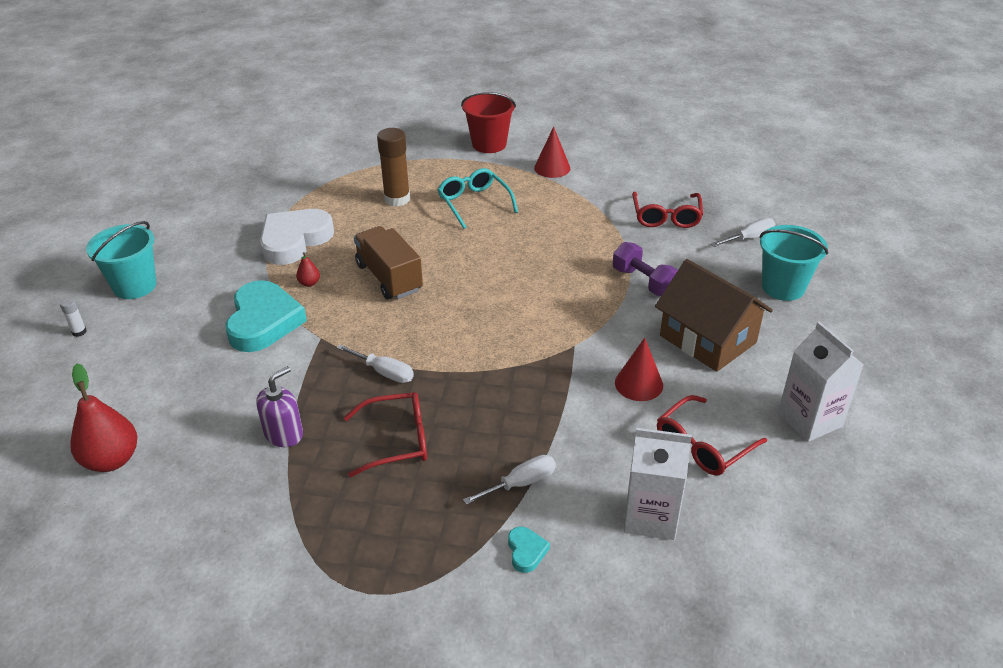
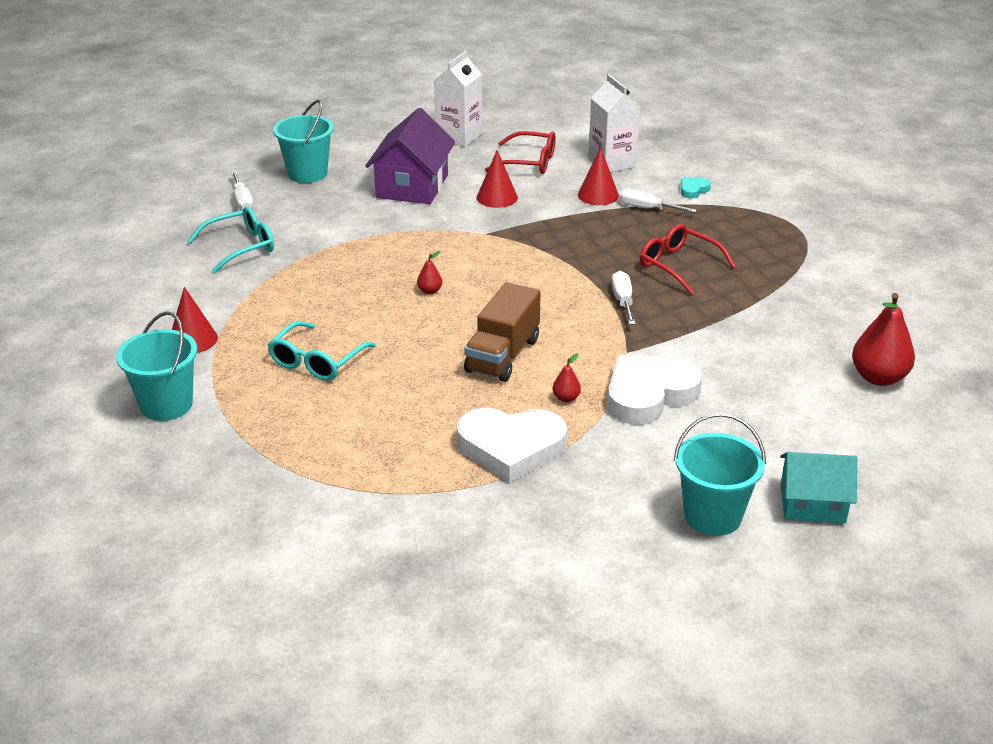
camera: 125 degrees left, 5 degrees down
(79, 332) = (812, 504): white glue stick -> turquoise house
(263, 321) = (649, 394): turquoise heart -> white heart
(284, 434) = (741, 314): purple soap dispenser -> none
(397, 199) = (358, 417): brown glue stick -> none
(489, 144) = (166, 405): red bucket -> turquoise bucket
(510, 279) = (429, 291): none -> red pear
(583, 461) = (598, 195): none -> red cone
(643, 282) = (363, 229): purple dumbbell -> none
(666, 217) = (241, 247): red glasses -> turquoise glasses
(707, 339) = (412, 186): brown house -> purple house
(749, 238) = (242, 201): white screwdriver -> white screwdriver turned 135 degrees counterclockwise

